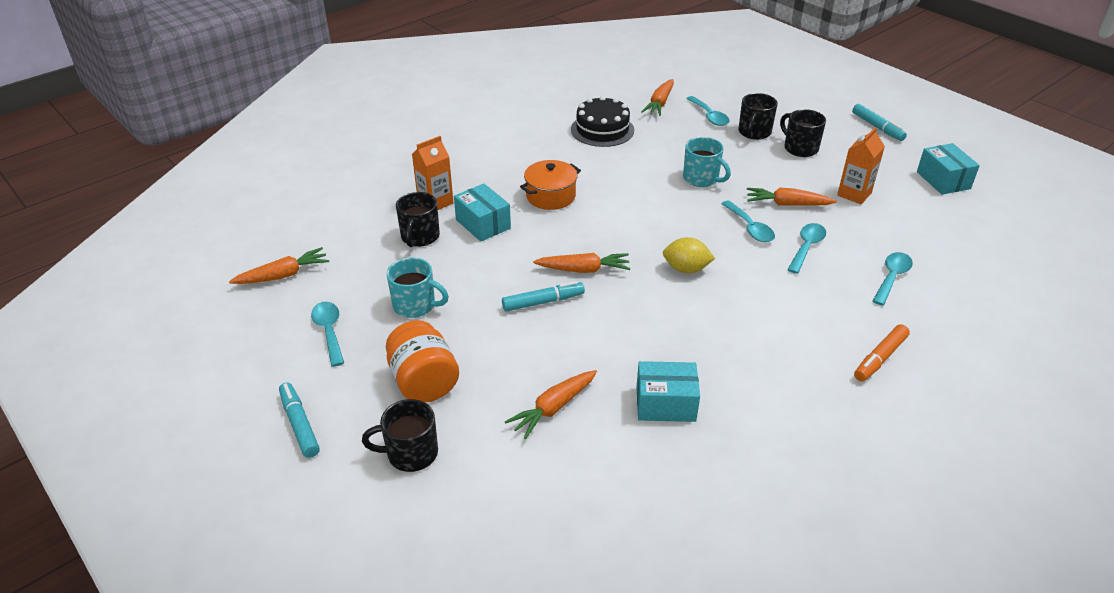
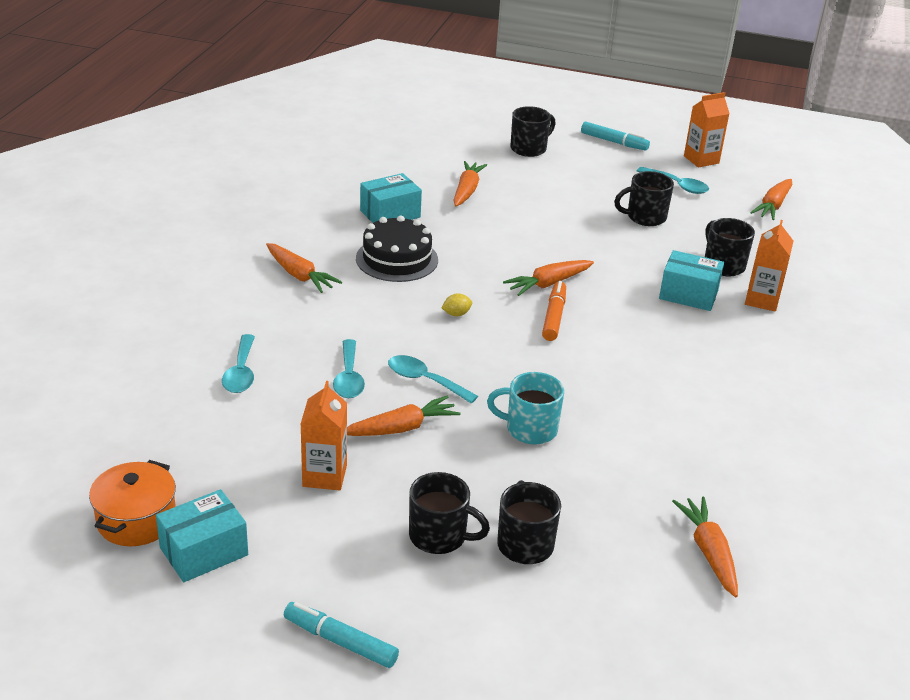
camera: 145 degrees right, 5 degrees down
(250, 357) = (701, 160): none -> orange carton
(415, 305) = (645, 217): turquoise mug -> black mug
(424, 382) = (571, 179): orange jar -> none
(543, 302) = (552, 249): turquoise marker -> none
(551, 196) = (666, 345): orange pot -> orange pot (136, 520)
(602, 130) = (725, 463): black cake -> black cake (397, 259)
(686, 269) = (456, 314): yellow lemon -> yellow lemon, size x0.57
(709, 116) = (614, 553): turquoise spoon -> none
(805, 355) = (299, 275): none -> orange carrot
(880, 358) = (231, 292): orange marker -> orange marker (554, 317)
(943, 180) = (204, 551): turquoise box -> turquoise box turned 75 degrees counterclockwise

